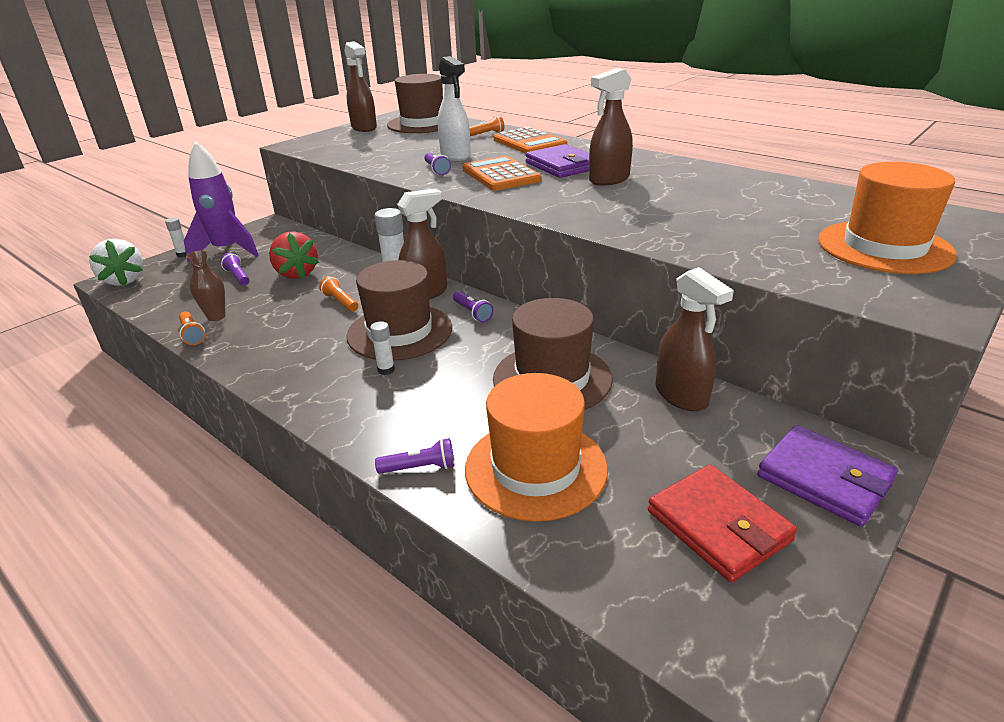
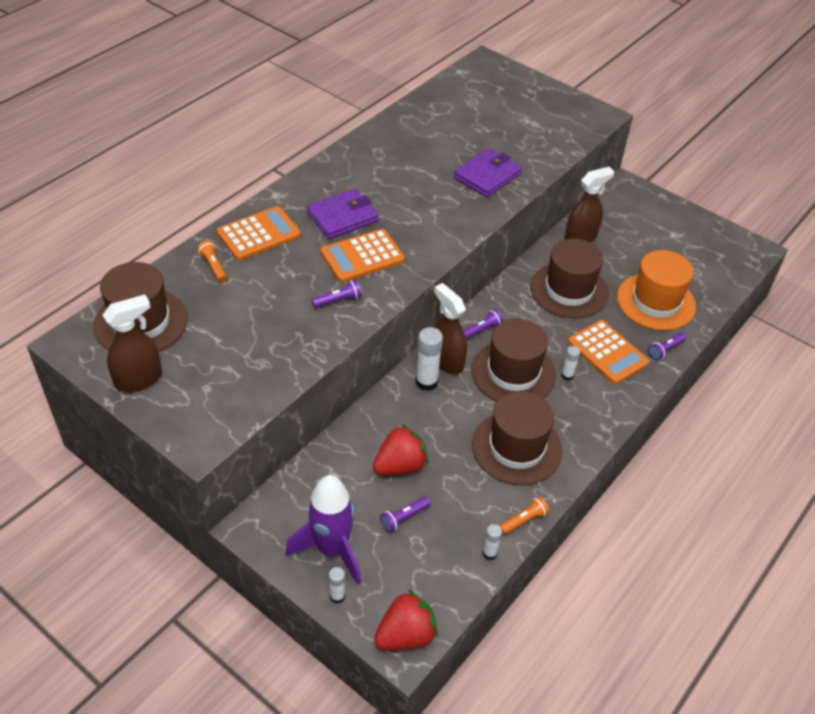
camera: 95 degrees left, 15 degrees up
(124, 280) = (406, 635): white strawberry -> red strawberry
(169, 316) = (489, 553): none -> white glue stick
(216, 317) = (490, 511): brown vase -> none
(287, 332) = (516, 448): none -> brown hat
(340, 302) = (462, 419): orange flashlight -> none
(420, 468) = (665, 350): purple flashlight -> purple flashlight turned 120 degrees counterclockwise
(422, 406) = (607, 352): none -> orange calculator
(455, 155) = (291, 288): white spray bottle -> none
(609, 180) = (386, 194): brown spray bottle -> none
(718, 526) = (681, 243): red wallet -> none
(824, 479) = (642, 203): purple wallet -> purple wallet (487, 176)
(884, 247) = (523, 106): orange hat -> none

